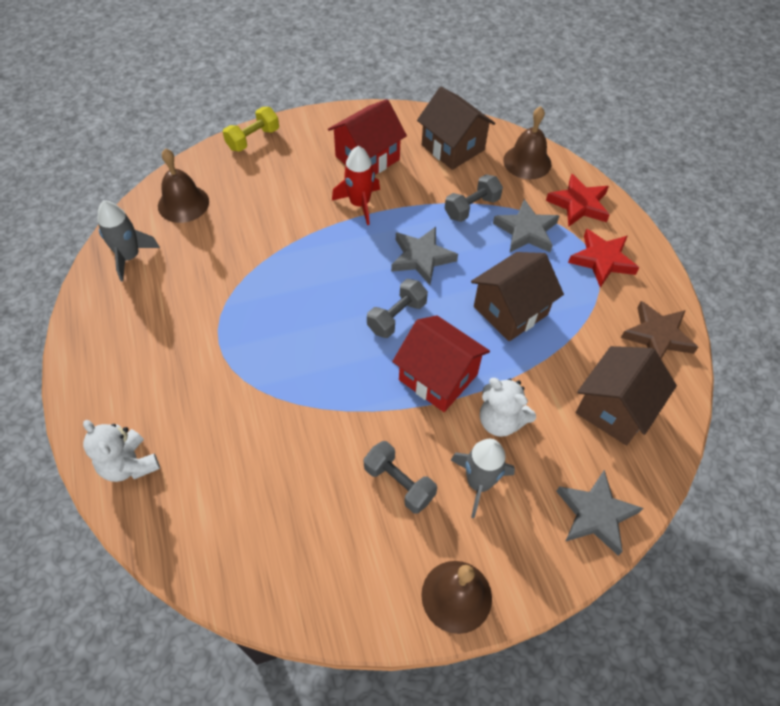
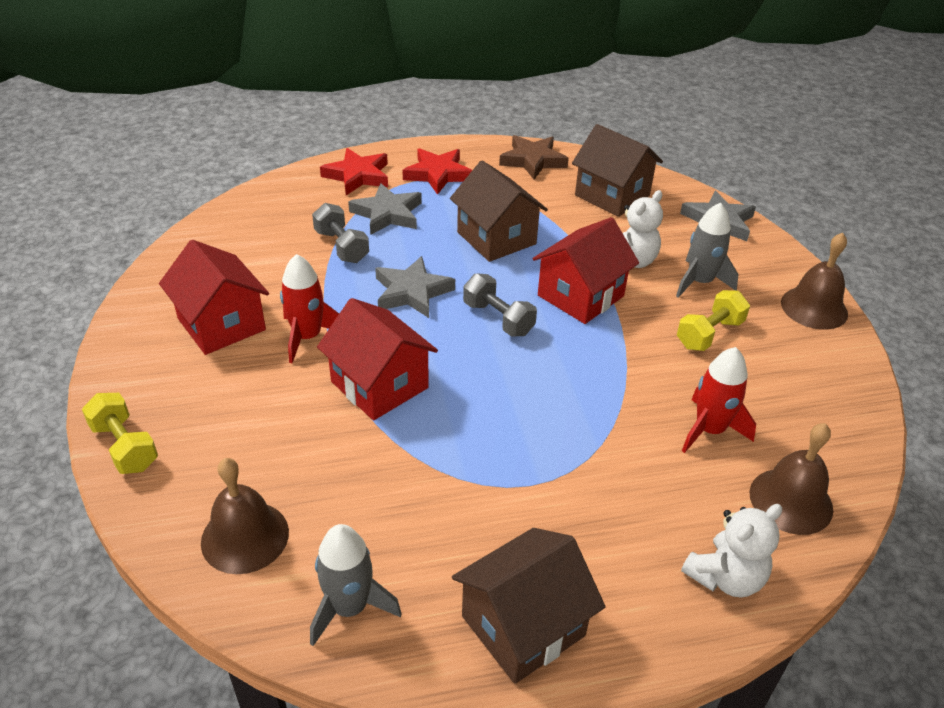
camera: 85 degrees left, 15 degrees down
(274, 470) = (709, 430): none -> red rocket
(313, 249) = (379, 385): none -> red house
(399, 483) = (709, 334): grey dumbbell -> yellow dumbbell
(453, 147) = (232, 250): brown house -> brown house (523, 626)
(527, 162) = (280, 199): brown bell -> brown bell (791, 500)

